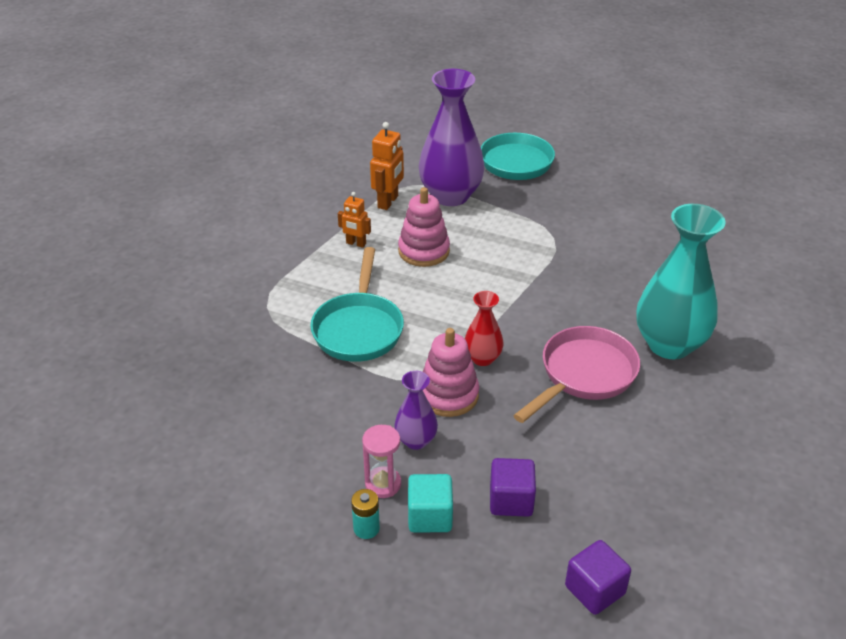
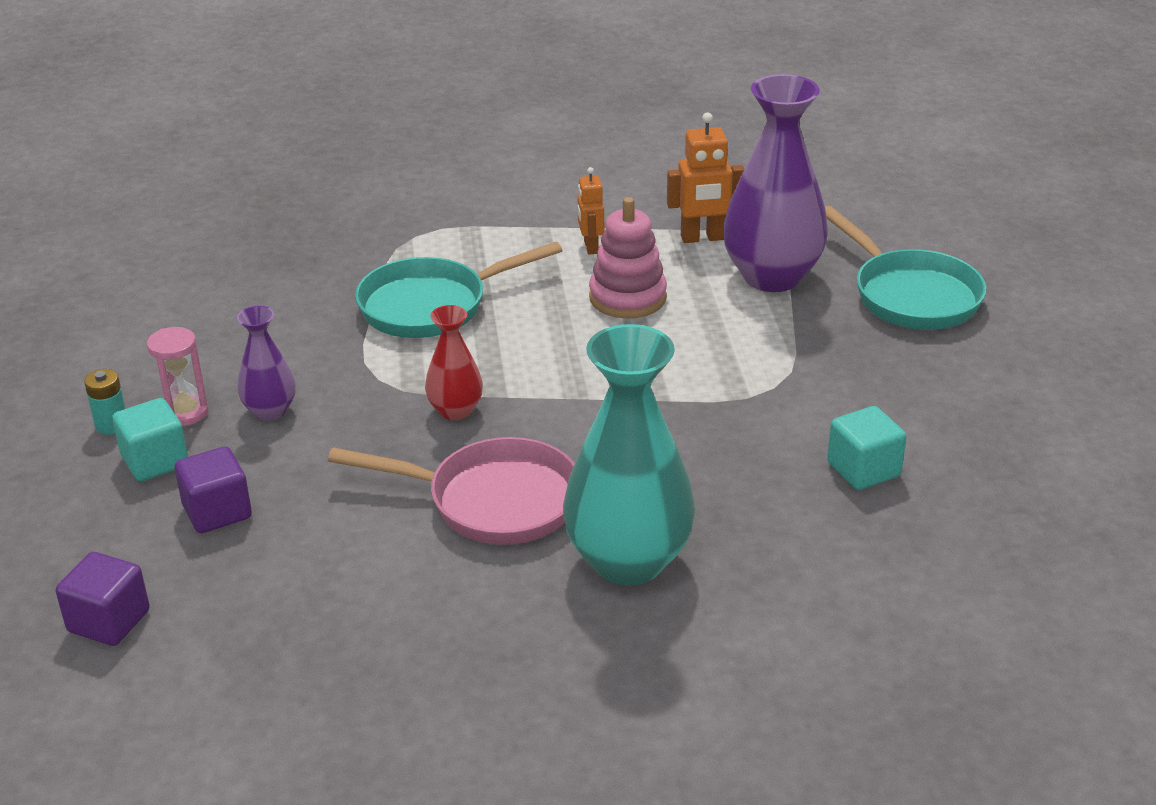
camera: 60 degrees right, 5 degrees down
(448, 395) = (366, 407): pink stacking toy -> none
(645, 239) = (863, 470): none -> turquoise cube

